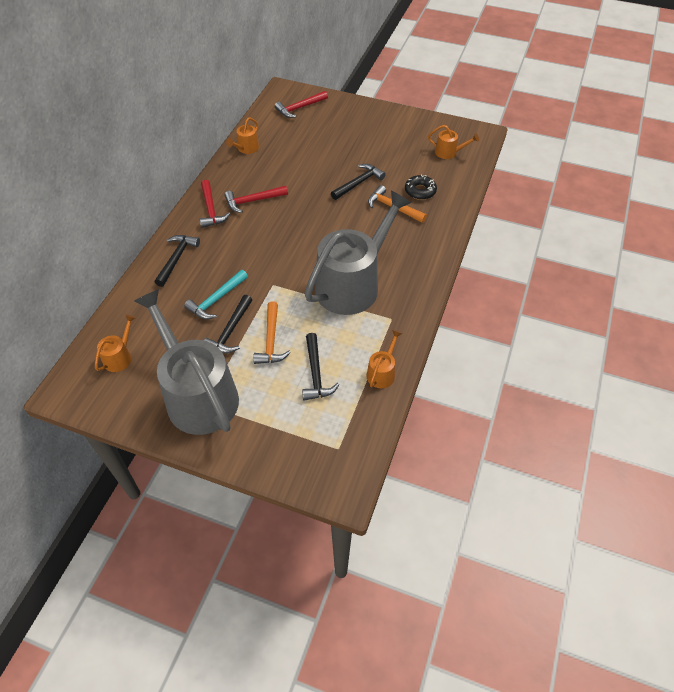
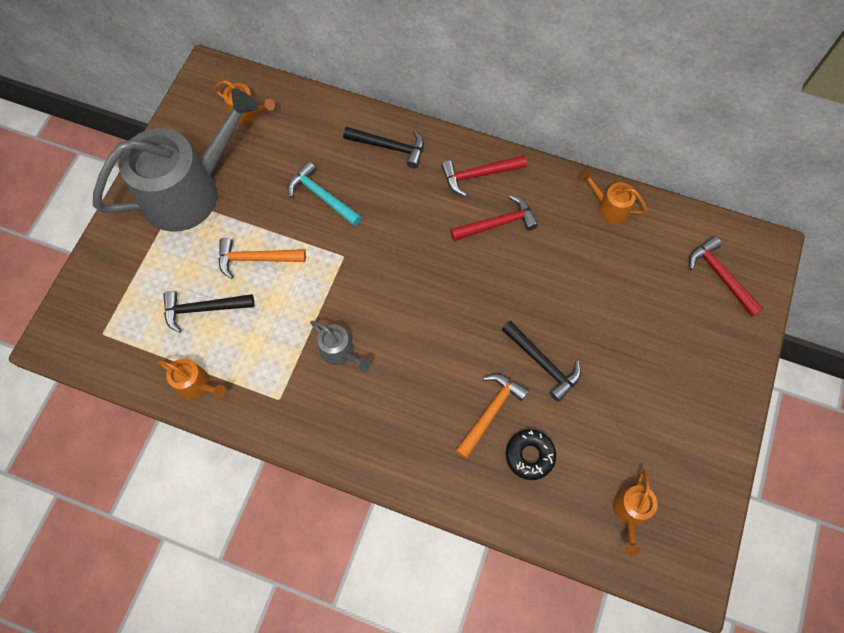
camera: 90 degrees right, 15 degrees up
(230, 331) = (273, 215): black hammer -> none
(253, 201) = (497, 223): red hammer -> red hammer turned 90 degrees clockwise
(352, 284) = (340, 352): grey watering can -> grey watering can, size x0.41

